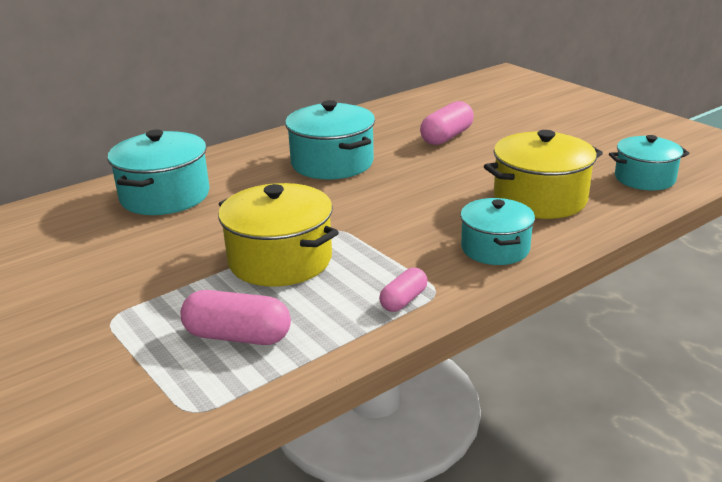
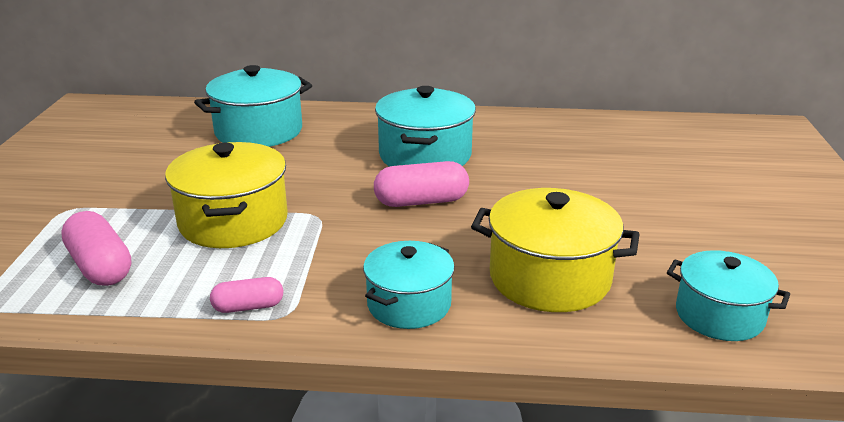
camera: 40 degrees right, 0 degrees up
(446, 137) = (576, 172): pink capsule -> pink capsule (421, 201)

